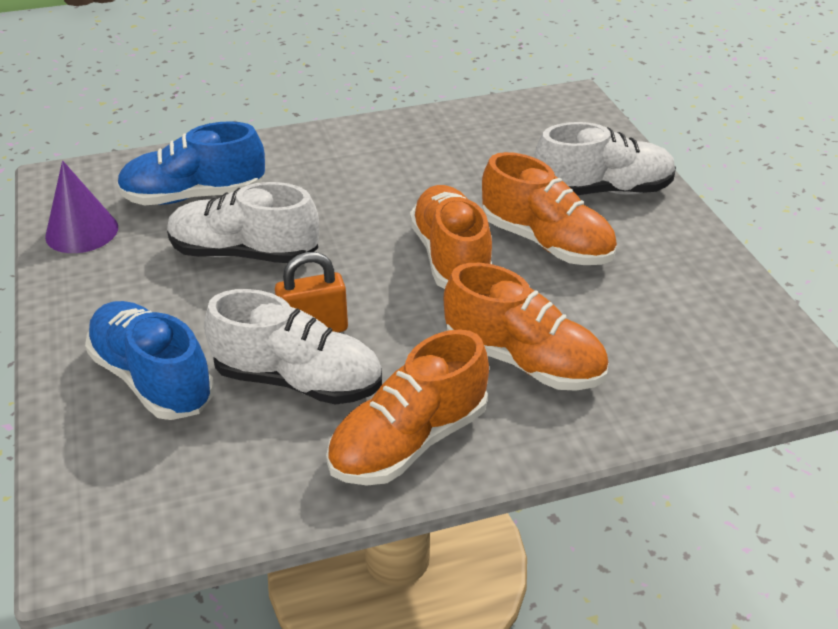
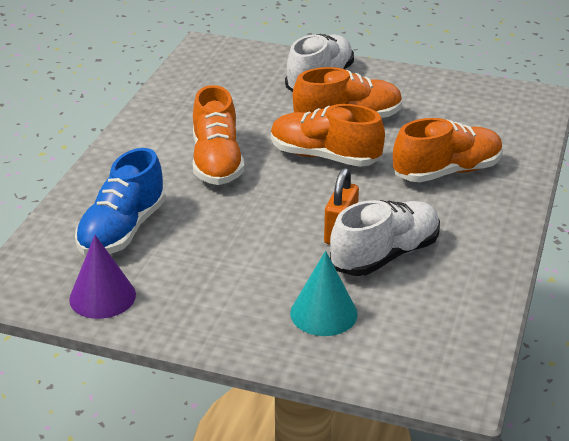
camera: 55 degrees left, 5 degrees down
(153, 379) = (323, 313): blue shoe -> turquoise cone
(244, 253) = (224, 232): white shoe -> none
(409, 441) = (477, 235): orange shoe -> orange shoe (216, 162)

